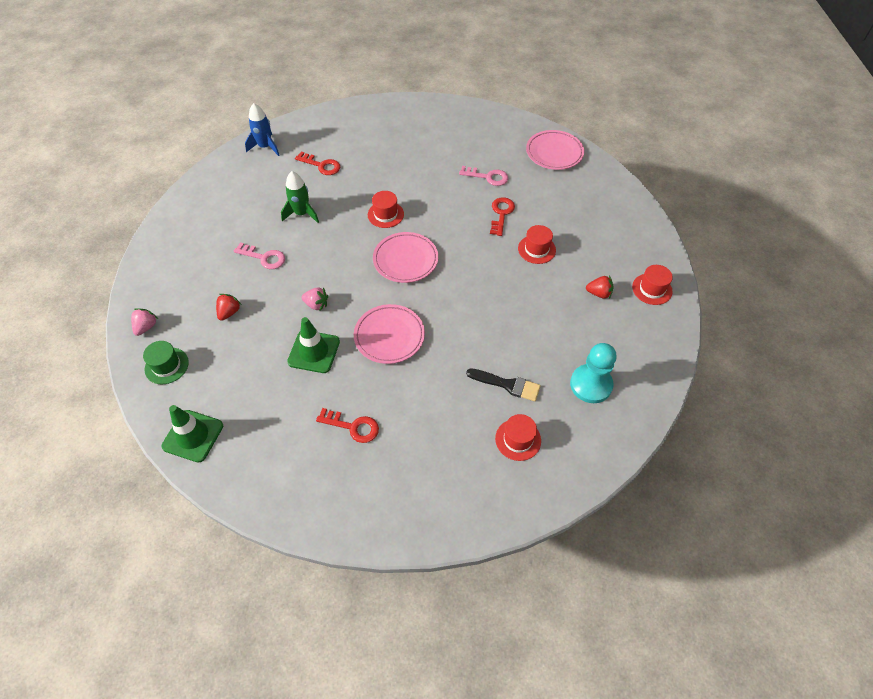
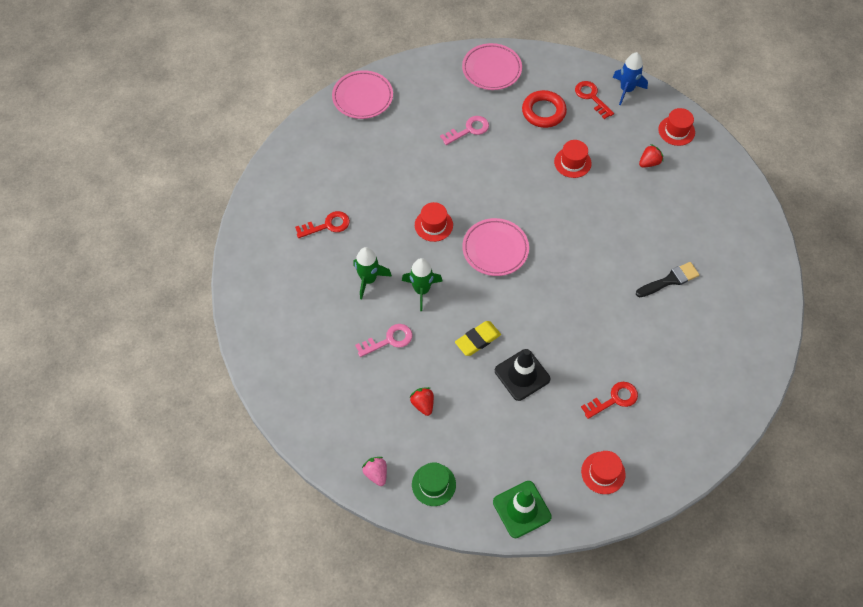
camera: 45 degrees left, 5 degrees up
(265, 147) = (256, 248): blue rocket -> blue rocket (626, 90)
(314, 352) = (522, 375): green traffic cone -> black traffic cone
(316, 304) = (477, 340): pink strawberry -> yellow eraser
(324, 246) = (421, 290): none -> green rocket
(389, 336) = (557, 316): pink plate -> pink plate (362, 97)
(501, 214) = (516, 154): red key -> red key (591, 97)
(518, 439) = (717, 310): red hat -> red hat (603, 473)
(558, 203) = (543, 112): none -> red ring
(591, 385) = (716, 234): turquoise pawn -> none

